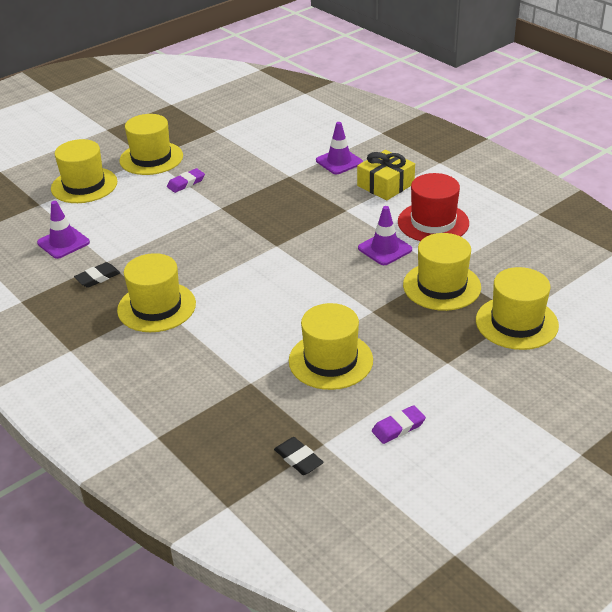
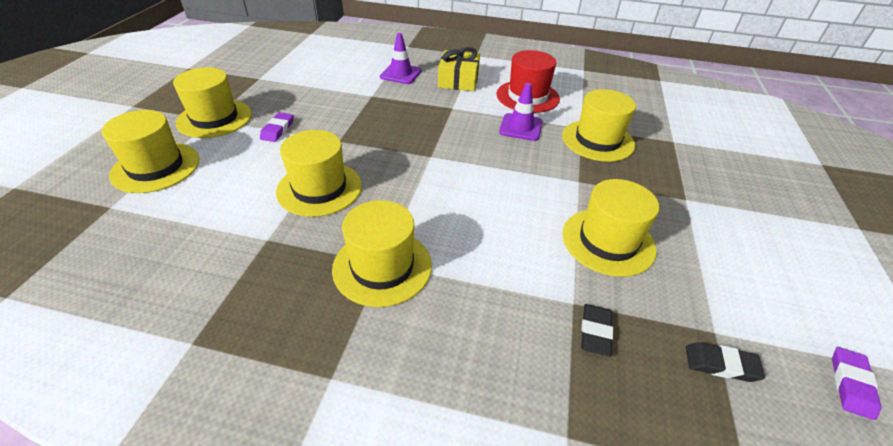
camera: 40 degrees left, 5 degrees up
(63, 243) = (187, 240): purple traffic cone -> none
(98, 277) = (275, 263): black eraser -> black eraser (595, 332)
(398, 427) = (739, 277): purple eraser -> purple eraser (851, 384)
(516, 323) = (680, 147): yellow hat -> yellow hat (319, 188)

